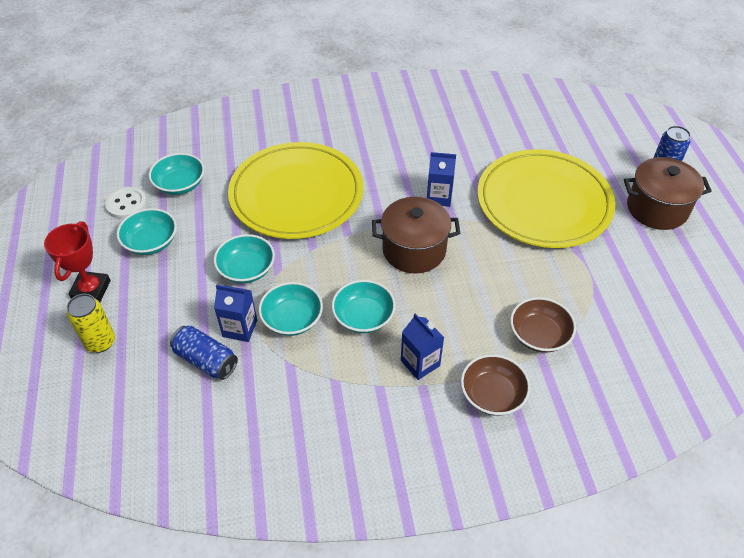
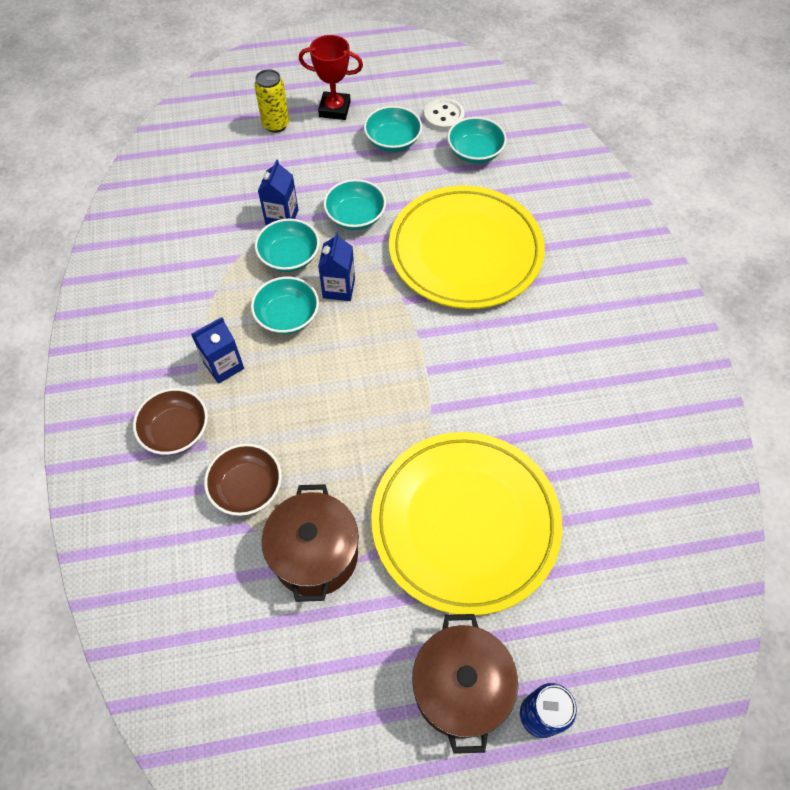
camera: 90 degrees right, 10 degrees up
(206, 360) = (248, 196): blue can -> none
(414, 250) = (380, 365): brown pot -> brown pot (315, 554)
(439, 197) = (469, 395): blue carton -> blue carton (339, 288)

